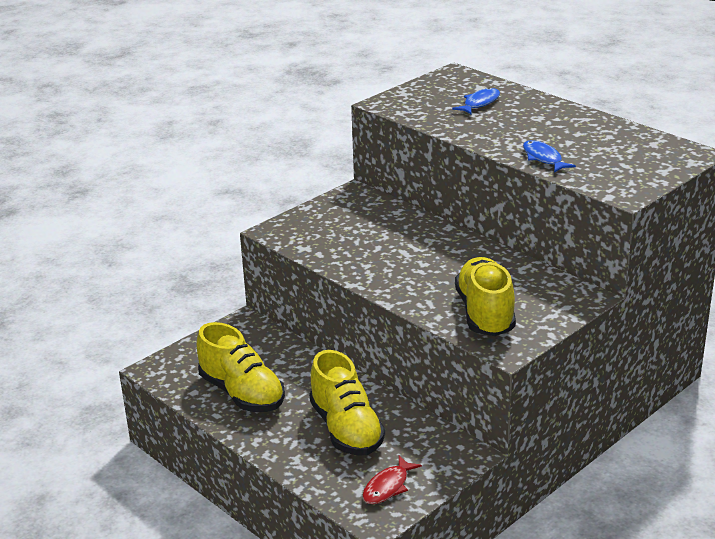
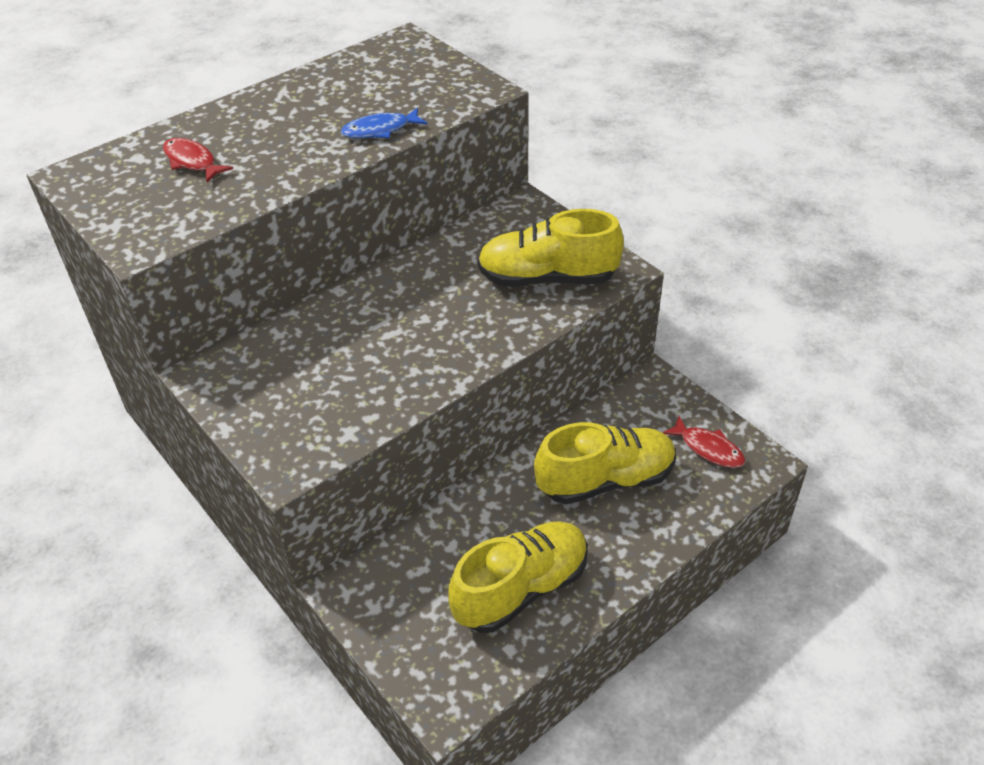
camera: 85 degrees left, 15 degrees up
(479, 103) = (192, 162): blue fish -> red fish

